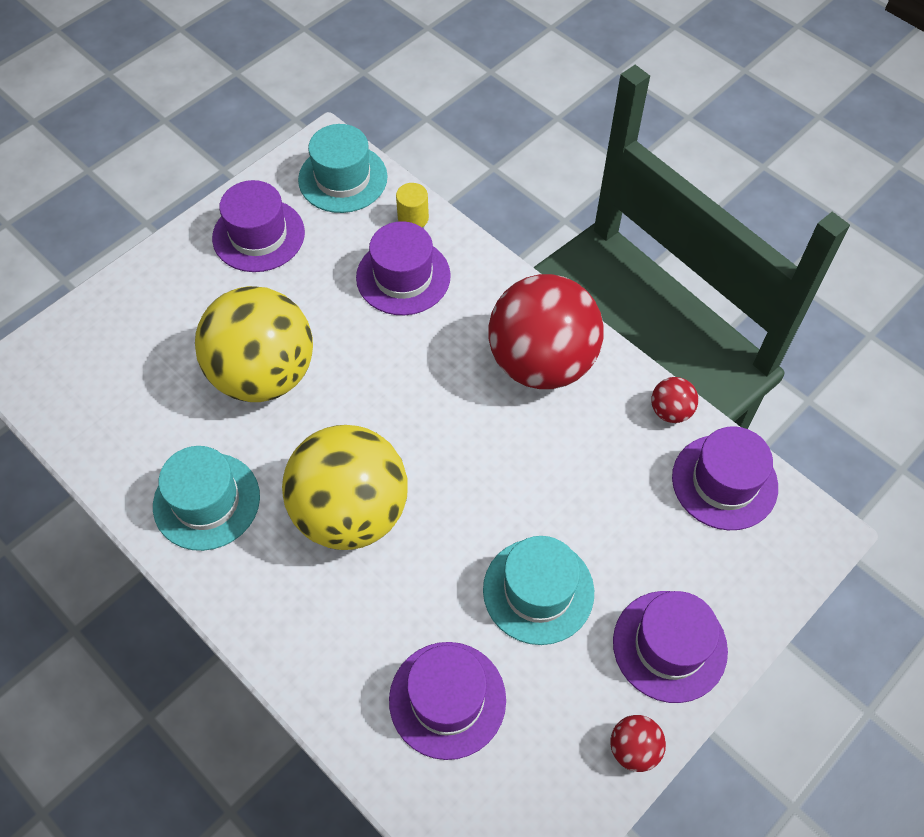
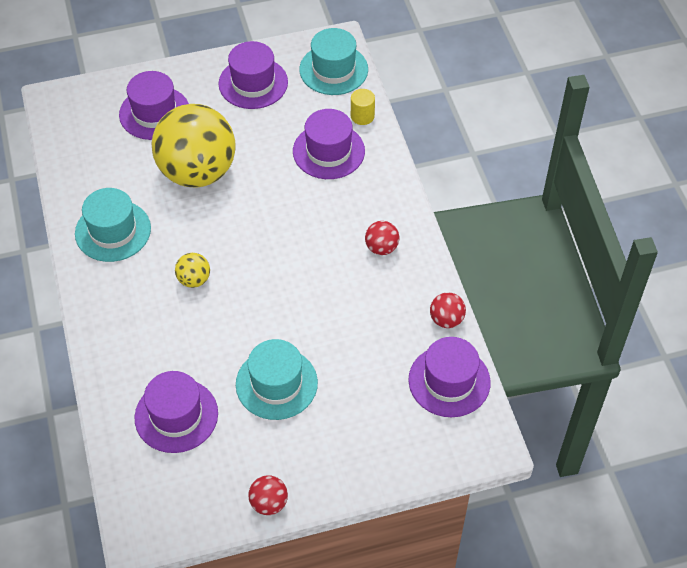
camera: 30 degrees right, 5 degrees down
(351, 512) = (194, 280): yellow ball -> yellow ball, size x0.40
(541, 362) = (381, 248): red ball -> red ball, size x0.40
(669, 646) = (336, 458): purple hat -> purple hat (154, 113)

